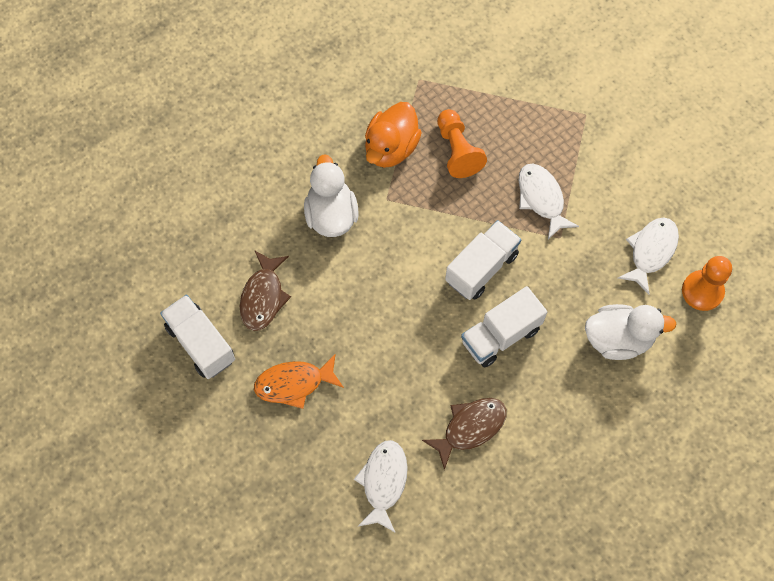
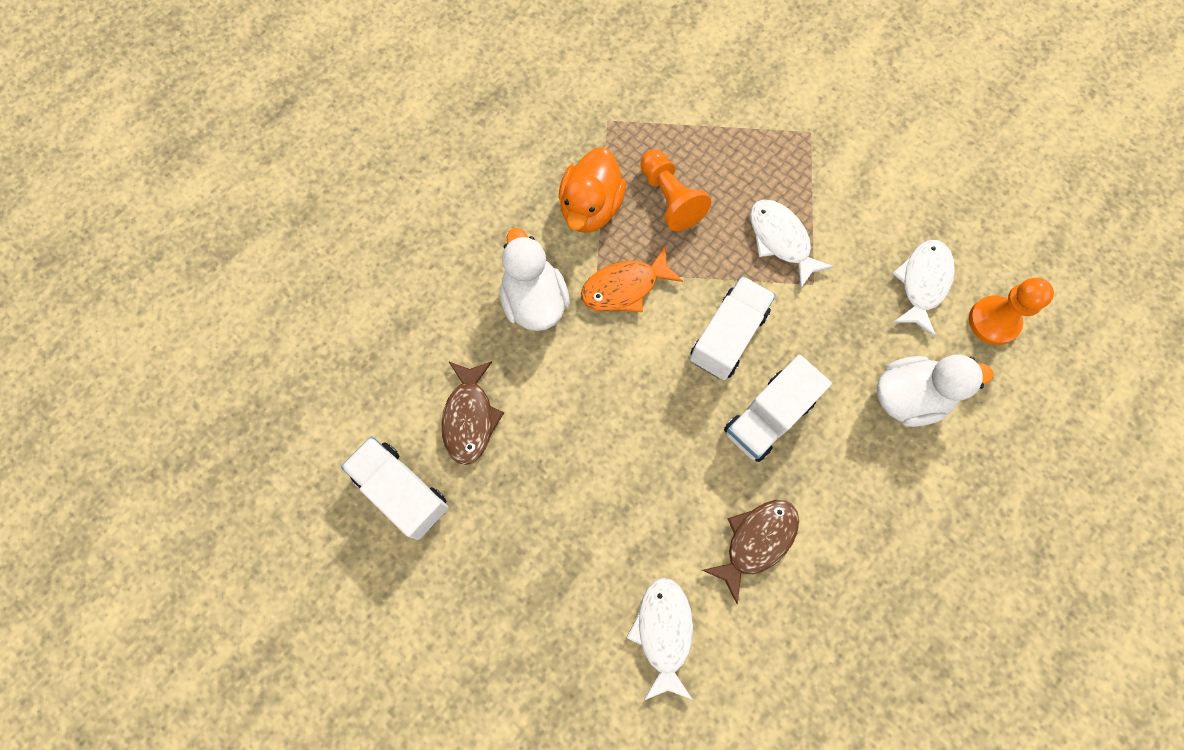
camera: 10 degrees left, 5 degrees up
(294, 383) = (528, 523): orange fish -> orange fish (624, 287)

